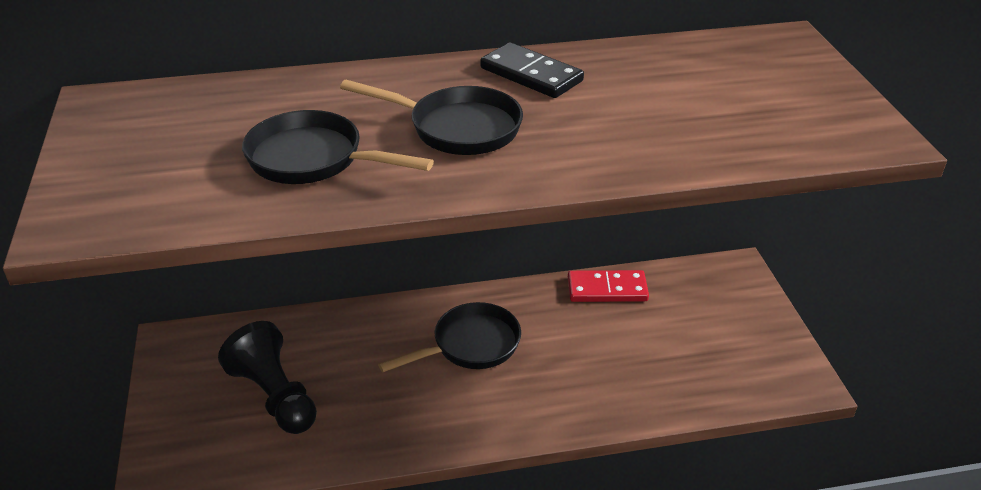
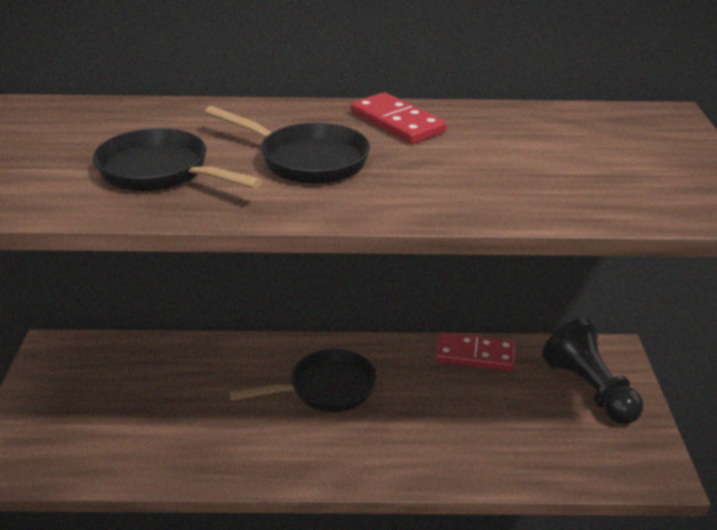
camera: 10 degrees right, 5 degrees down
(275, 396) = (128, 409): black pawn -> black pawn (589, 390)
(531, 75) = (397, 123): black domino -> red domino

